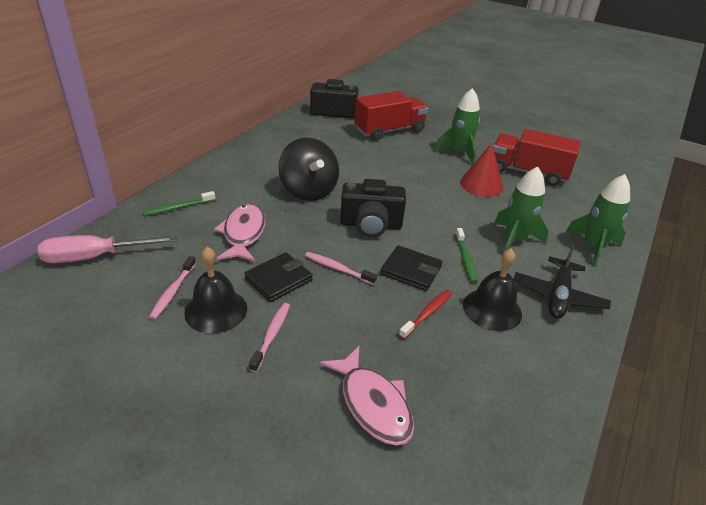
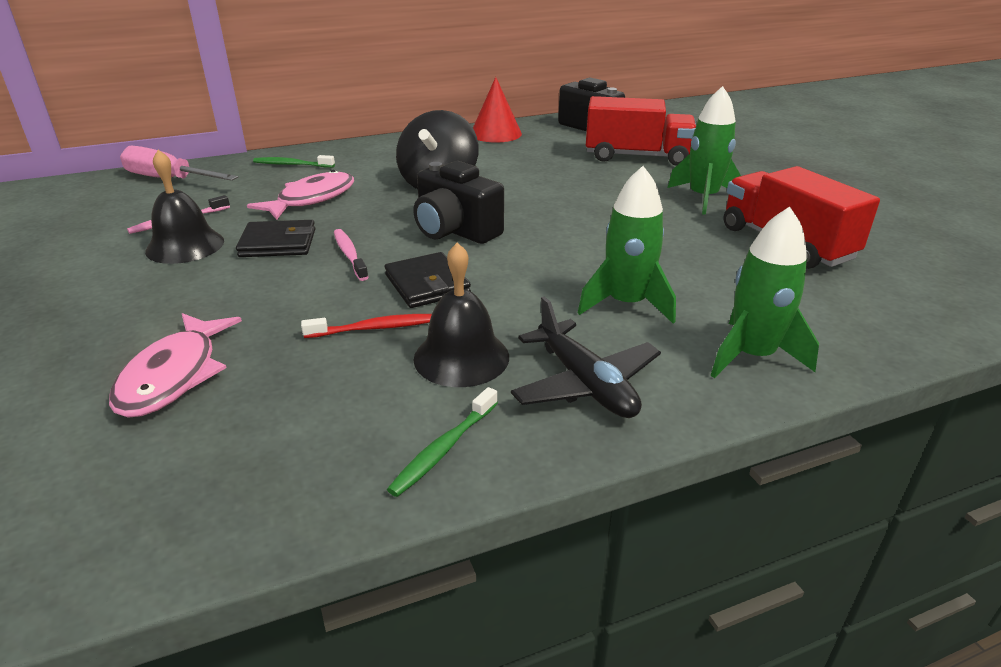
camera: 40 degrees right, 5 degrees down
(271, 335) = (193, 282): pink toothbrush -> none
(465, 259) = (517, 298): green toothbrush -> green toothbrush (444, 449)
(481, 184) = (680, 236): red cone -> red cone (496, 133)
(558, 296) = (585, 384): black plane -> black plane turned 90 degrees counterclockwise

